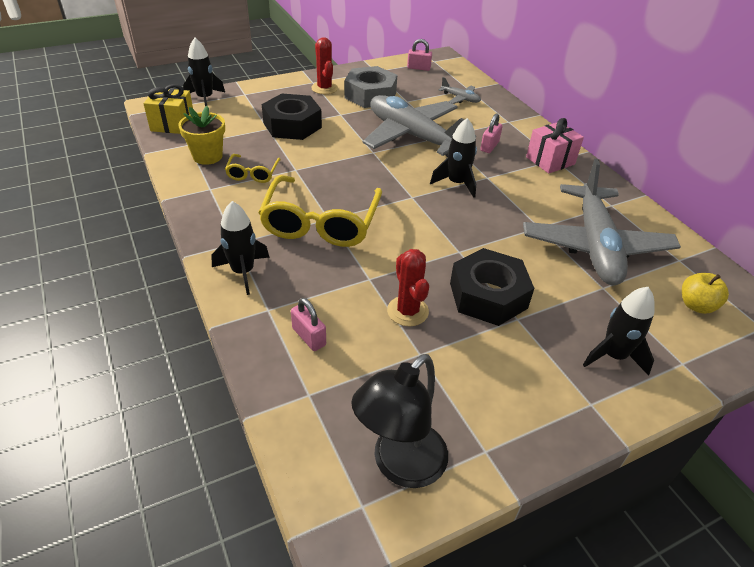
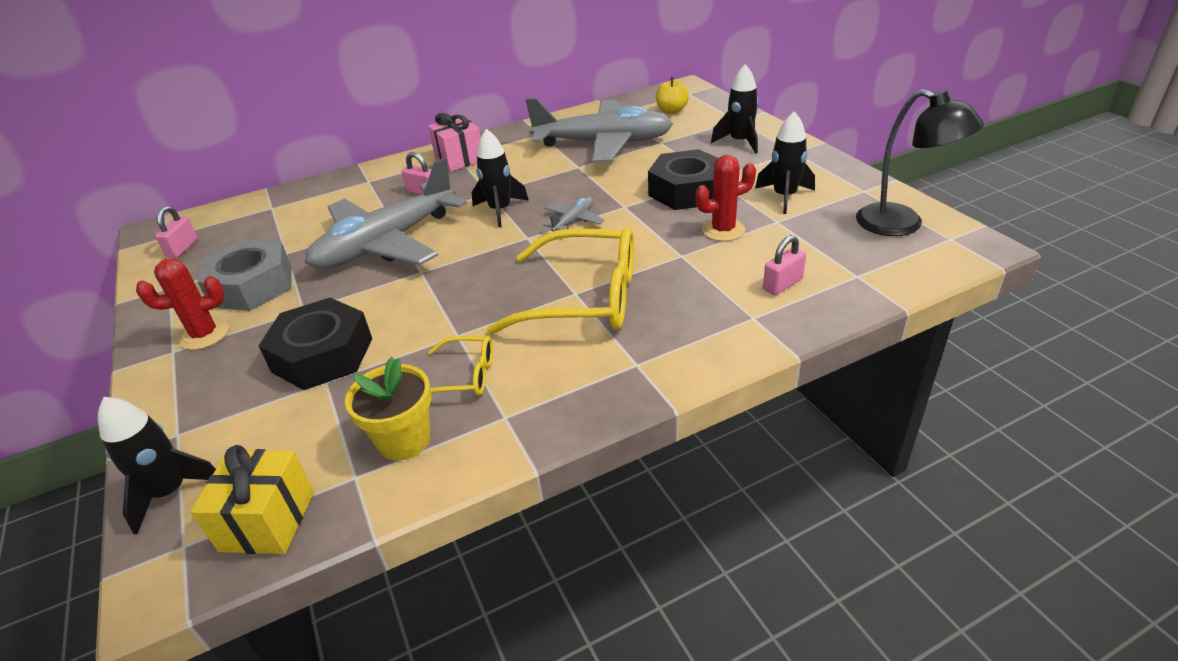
camera: 85 degrees left, 5 degrees down
(243, 272) = (694, 347): black rocket -> black rocket (784, 197)
(460, 98) = (296, 212): grey plane -> grey plane (573, 221)

